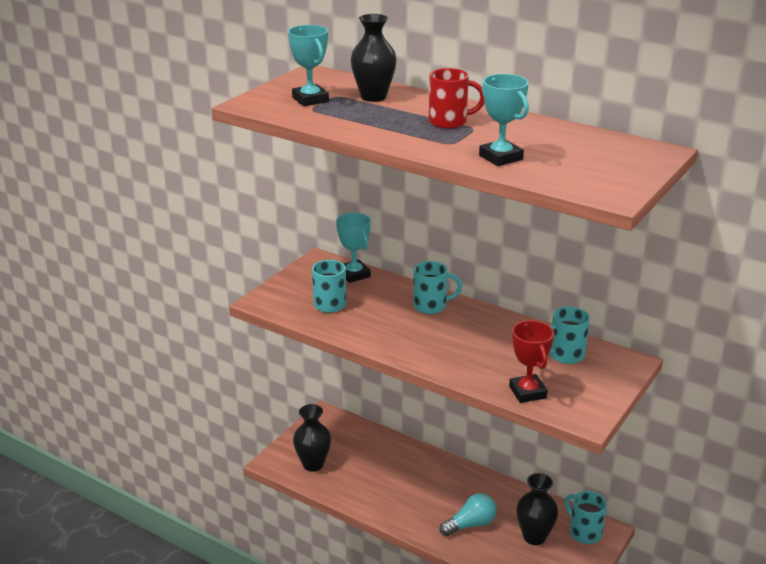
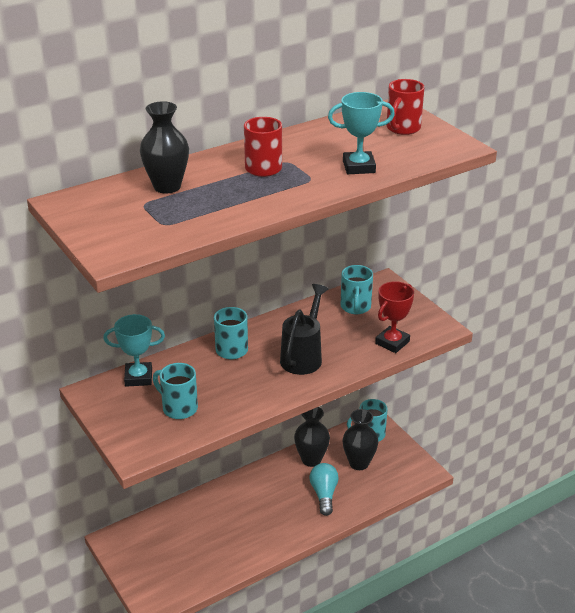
camera: 65 degrees left, 5 degrees up
(310, 99) = (138, 219): turquoise trophy -> none
(313, 464) = (178, 573): black vase -> black vase (311, 459)
(456, 345) = (304, 356): none -> black watering can
(528, 392) = (392, 342): red trophy -> red trophy turned 60 degrees counterclockwise
(614, 162) = (402, 128): none -> red mug

